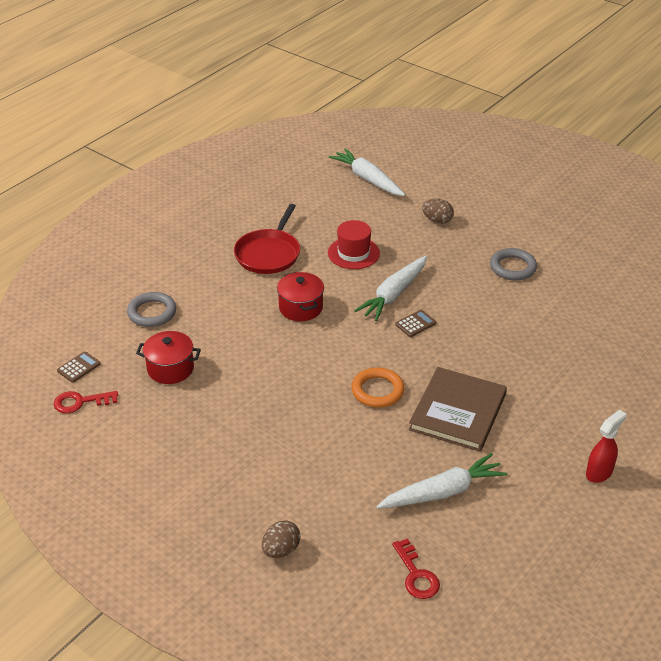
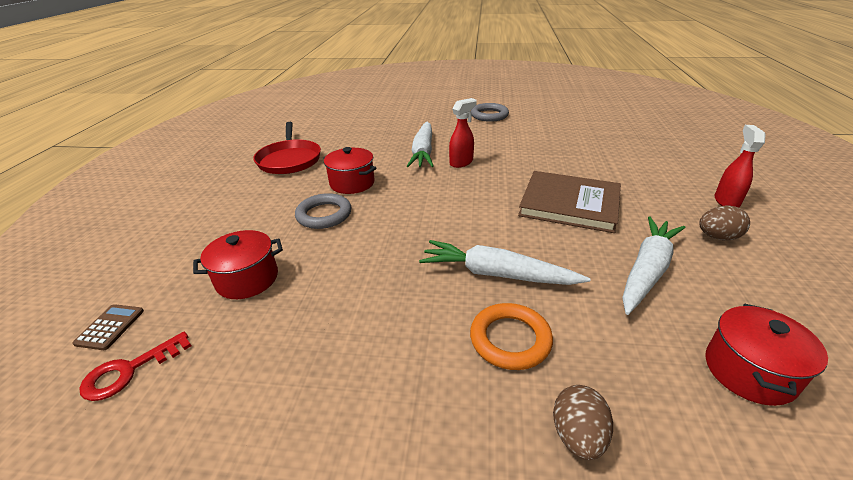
camera: 30 degrees left, 5 degrees down
(152, 313) = (191, 237): grey ring -> grey ring (324, 215)
(353, 253) = (364, 140): red hat -> none
(367, 179) = (335, 103): white carrot -> white carrot (497, 274)
(377, 390) = (485, 215): orange ring -> orange ring (510, 339)
(415, 324) = (461, 162): brown calculator -> red spray bottle
(416, 575) = (749, 371): red key -> red pot
(437, 220) = (408, 109): brown egg -> brown egg (717, 237)
(458, 412) = (569, 204): brown book -> brown book turned 60 degrees counterclockwise

